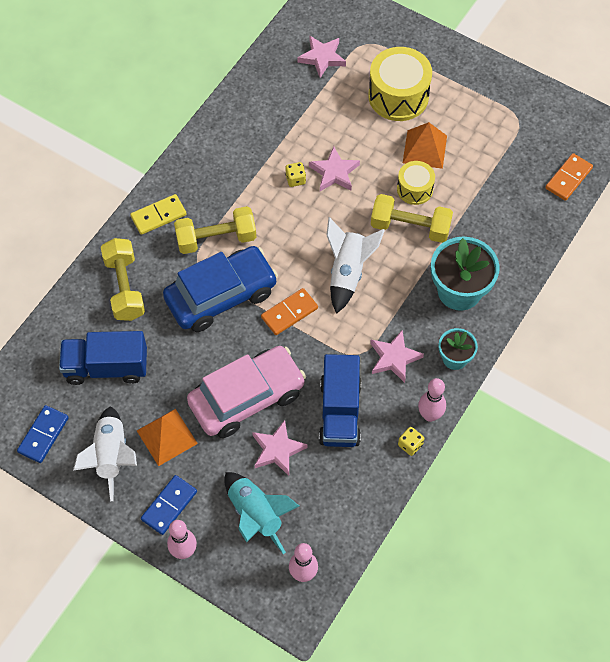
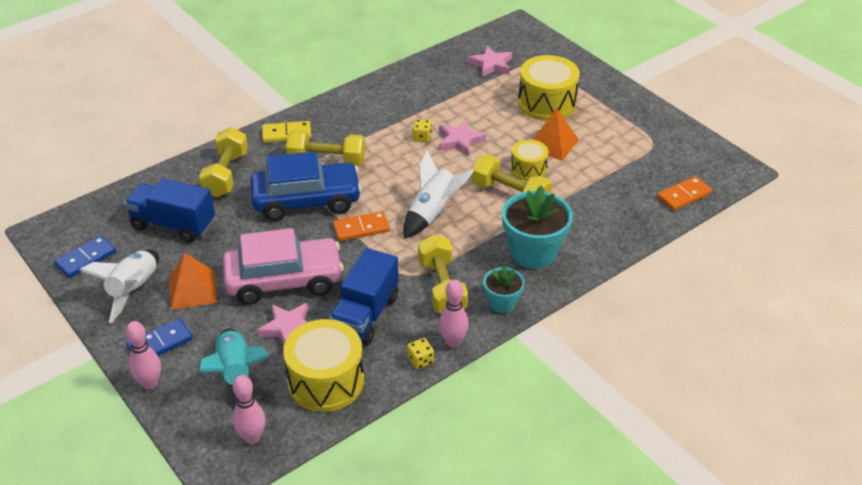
camera: 20 degrees right, 20 degrees down
(338, 494) = (326, 381): none -> yellow drum
(394, 358) = (442, 287): pink star -> yellow dumbbell

